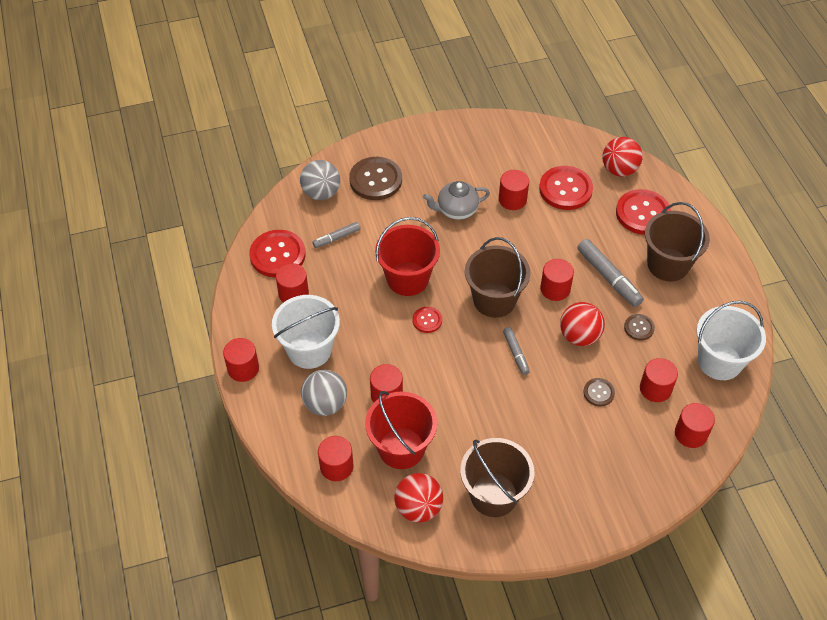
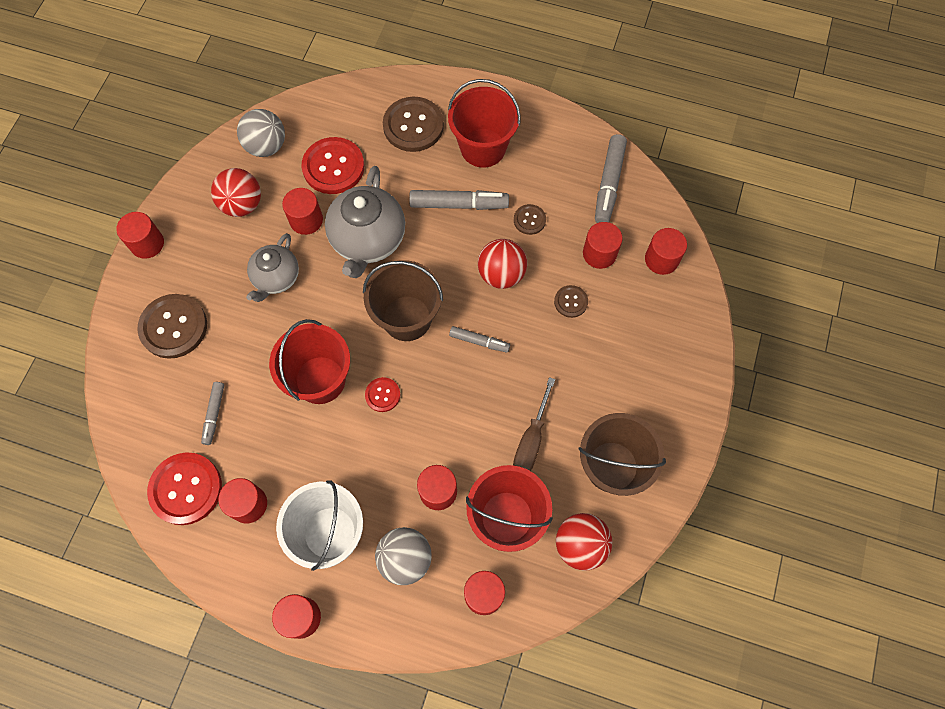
camera: 55 degrees left, 15 degrees up
(321, 193) = (143, 391): grey ball -> grey ball (266, 146)
(470, 430) = (531, 440): none -> brown screwdriver
(530, 242) = (368, 240): none -> grey teapot
(555, 289) = (436, 257): red cylinder -> red cylinder (147, 243)
(619, 170) = (350, 107): red ball -> red ball (242, 204)
(642, 213) = (413, 126): red button -> brown button
(668, 264) = (483, 148): brown bucket -> red bucket
(719, 361) = (609, 184): white bucket -> grey marker

